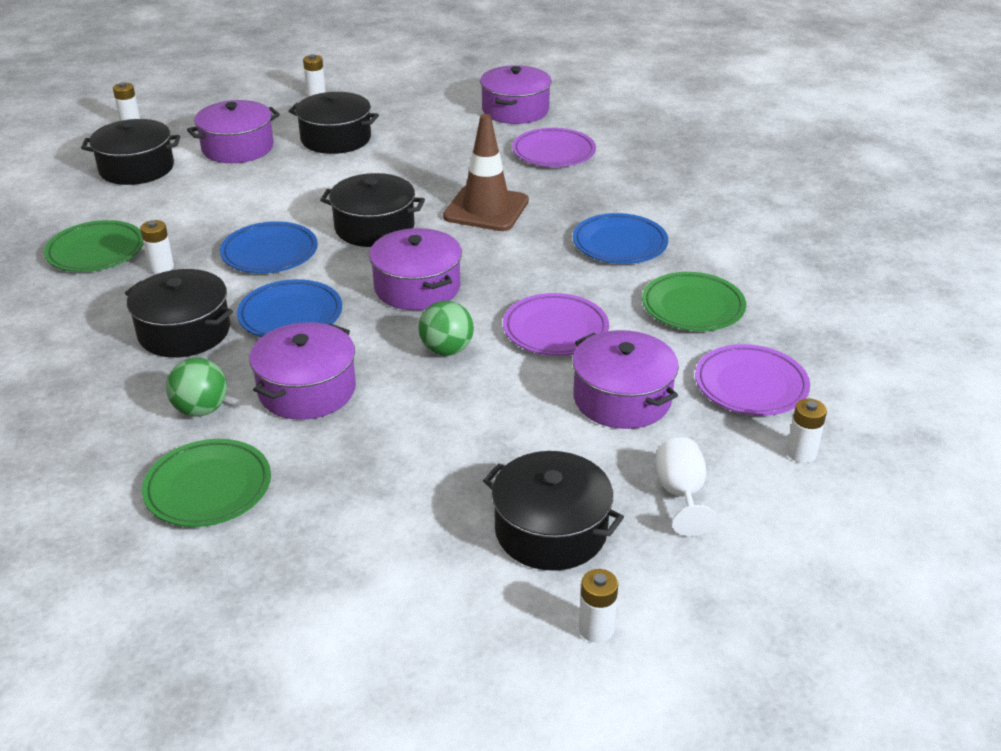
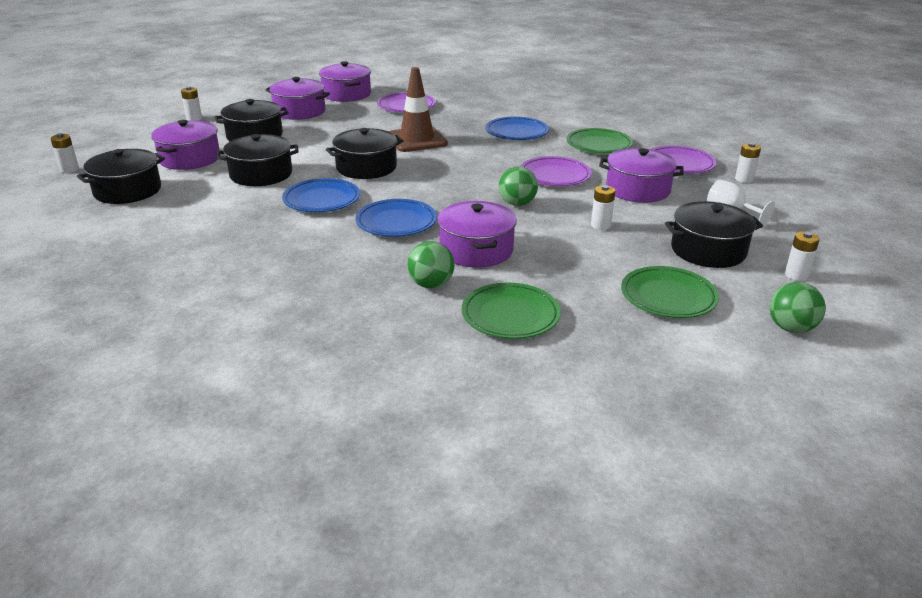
camera: 40 degrees left, 5 degrees down
(96, 251) = (187, 241): green plate -> green plate (668, 297)
(161, 267) = (257, 232): white battery -> white battery (600, 225)
(184, 332) = (342, 255): black pot -> black pot (261, 174)
(417, 287) = (446, 184): purple pot -> purple pot (299, 111)
(452, 690) = (791, 328): none -> green ball

